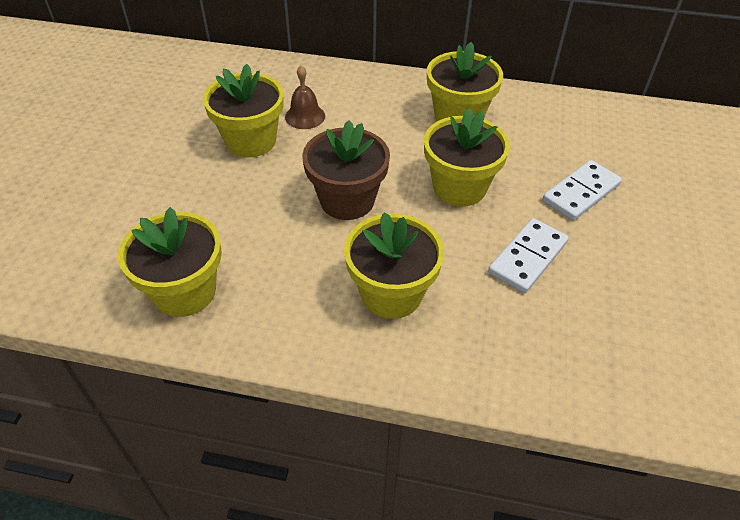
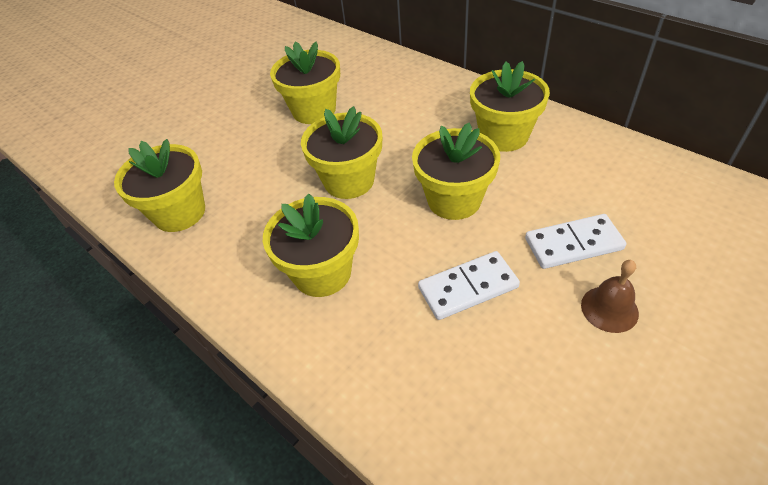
camera: 35 degrees right, 0 degrees up
(305, 116) = (370, 101): brown bell -> brown bell (609, 309)
(347, 200) = (349, 181): brown flower pot -> yellow flower pot

